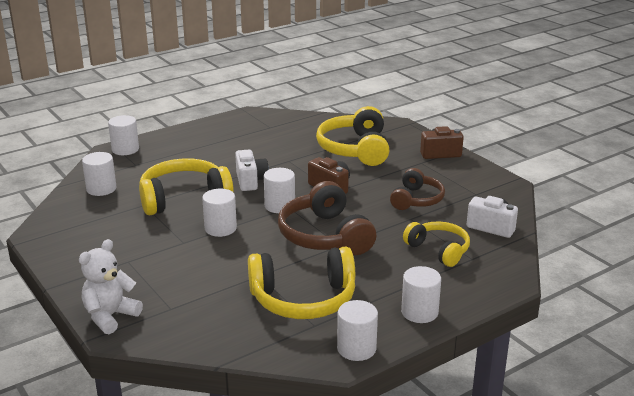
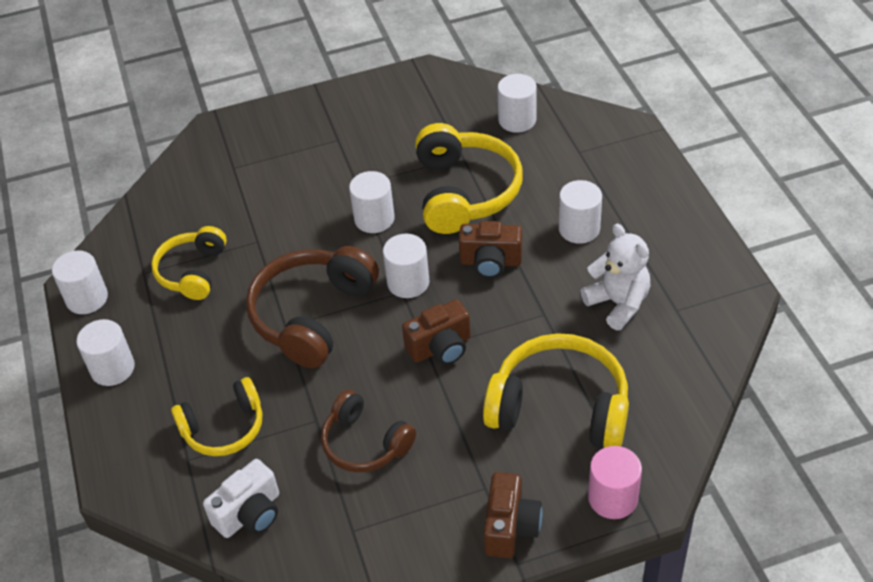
camera: 110 degrees right, 20 degrees up
(110, 316) = (243, 125): white teddy bear -> white teddy bear (618, 303)
(125, 149) = (630, 143): white cylinder -> white cylinder (579, 229)
(251, 181) = (490, 262): white camera -> brown camera
(303, 299) = (193, 271): yellow headphones -> yellow headphones, size x0.63
(325, 236) = (313, 315): brown headphones -> brown headphones turned 60 degrees counterclockwise
(404, 132) = (613, 498): none -> pink cylinder

